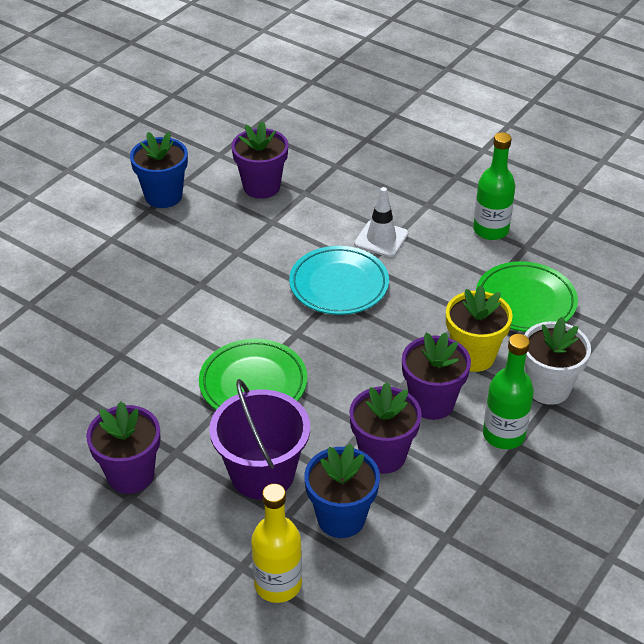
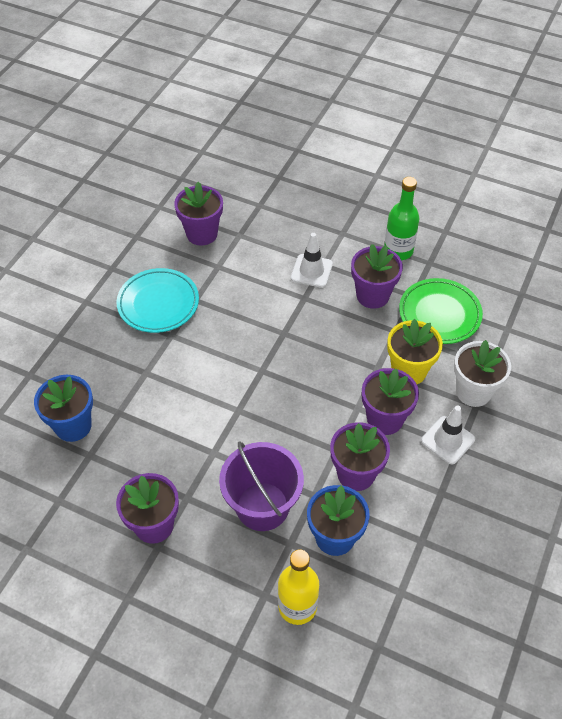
camera: 10 degrees left, 10 degrees up
(163, 196) = (121, 253): blue flower pot -> blue flower pot (73, 426)
(253, 383) = (236, 423): green plate -> none
(339, 285) = (286, 319): turquoise plate -> turquoise plate (158, 303)
(448, 272) = (372, 295): none -> purple flower pot
(503, 435) = (447, 440): green bottle -> white traffic cone

